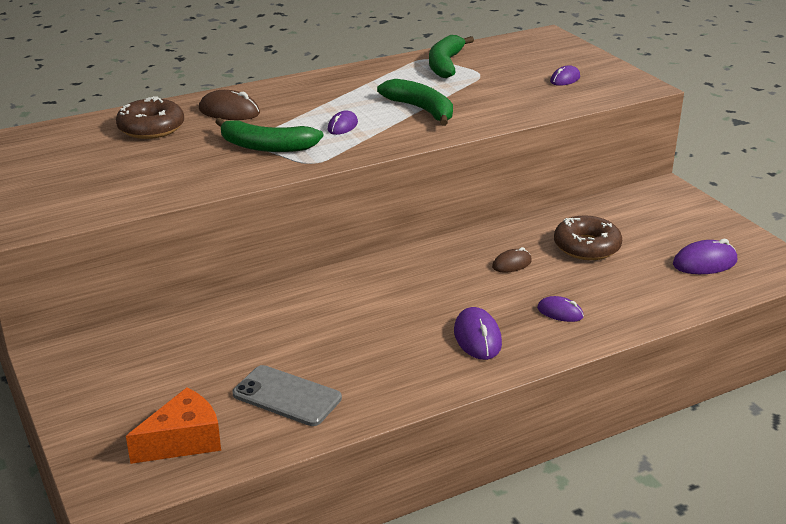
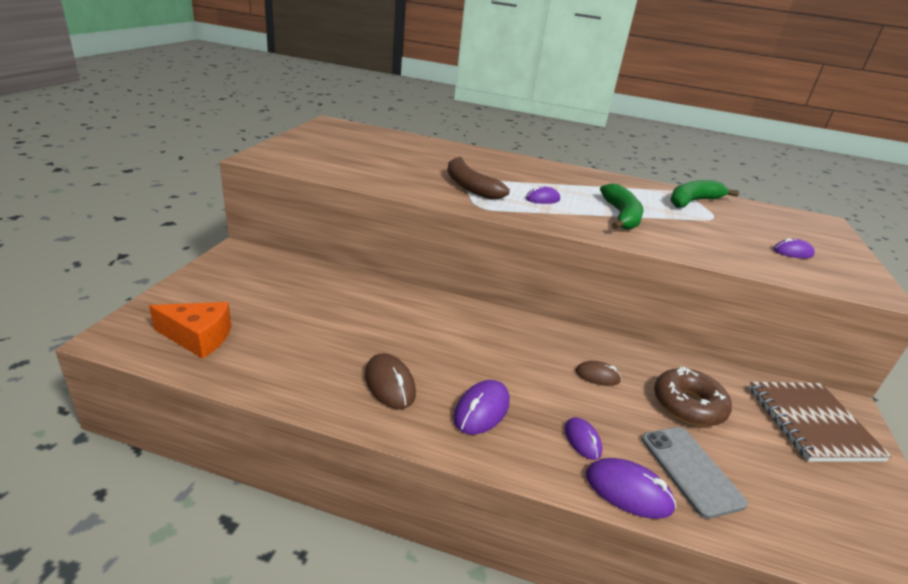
camera: 40 degrees right, 0 degrees up
(151, 128) = (425, 151): brown donut -> none
(229, 112) = (486, 162): brown mouse -> brown mouse (389, 384)
(266, 146) = (469, 186): green banana -> brown banana
(287, 396) = (294, 355): grey phone -> grey phone (690, 470)
(660, 212) = (811, 423): none -> brown notebook
(704, 263) = (806, 500): purple mouse -> purple mouse (628, 491)

